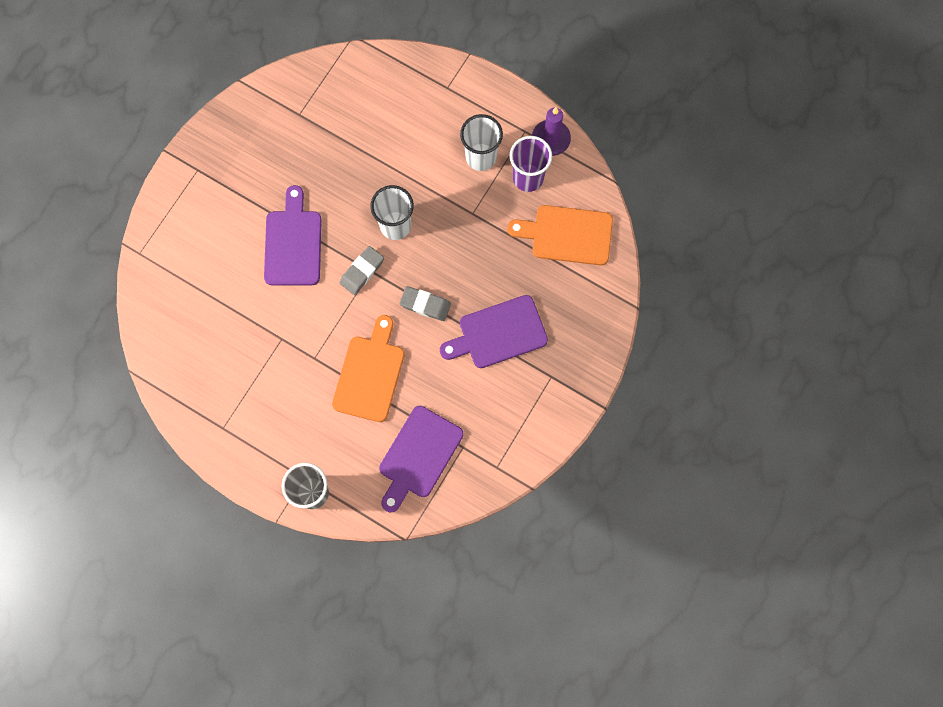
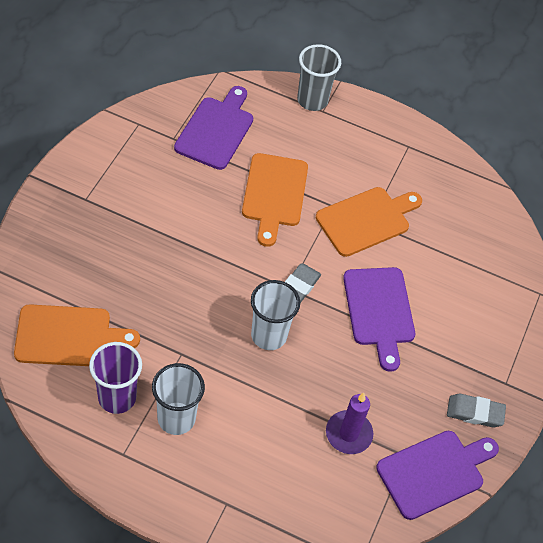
camera: 165 degrees right, 20 degrees down
(285, 340) = (366, 220): none -> orange cutting board
(425, 305) = (225, 258): grey eraser -> grey eraser (475, 412)
(498, 333) = (143, 235): purple cutting board -> purple cutting board (434, 472)
(551, 139) = (89, 446): purple candle -> purple candle (348, 434)

